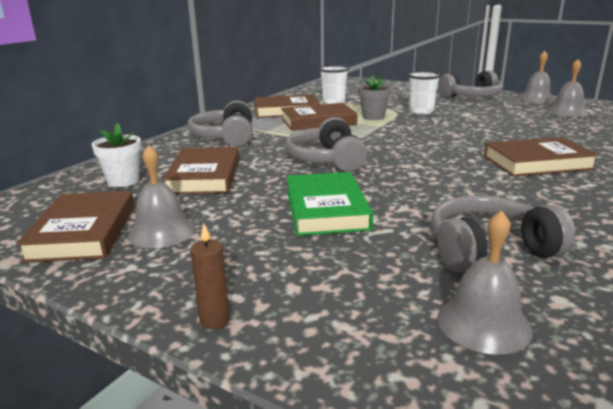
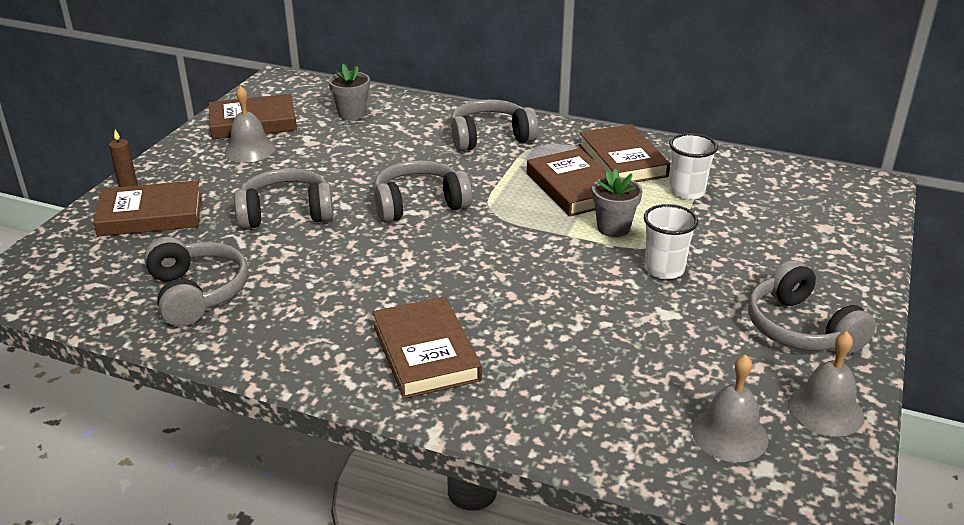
camera: 80 degrees right, 10 degrees up
(123, 181) = (352, 114): white flower pot -> grey flower pot
(205, 176) = (366, 146): brown book -> brown book (150, 215)
(326, 209) = (286, 213): green book -> grey headphones
(484, 323) = (97, 282): grey bell -> none

